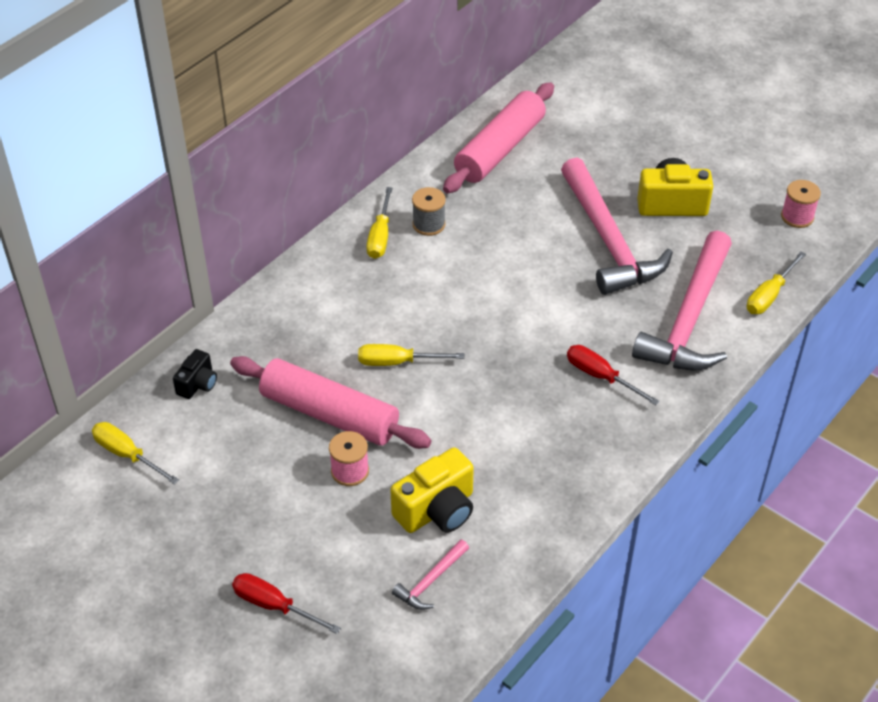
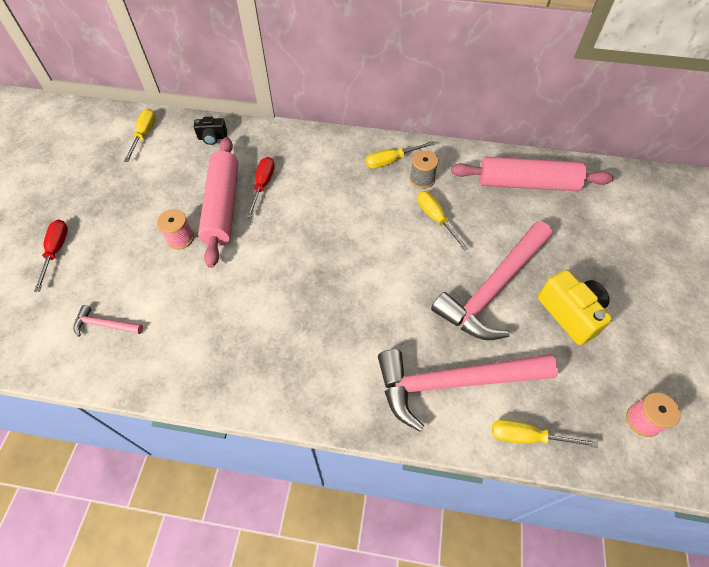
camera: 60 degrees right, 10 degrees up
(397, 362) = (287, 220): yellow screwdriver -> yellow screwdriver (436, 219)
(437, 510) = (168, 300): yellow camera -> none
(601, 377) = (349, 346): red screwdriver -> red screwdriver (263, 185)

